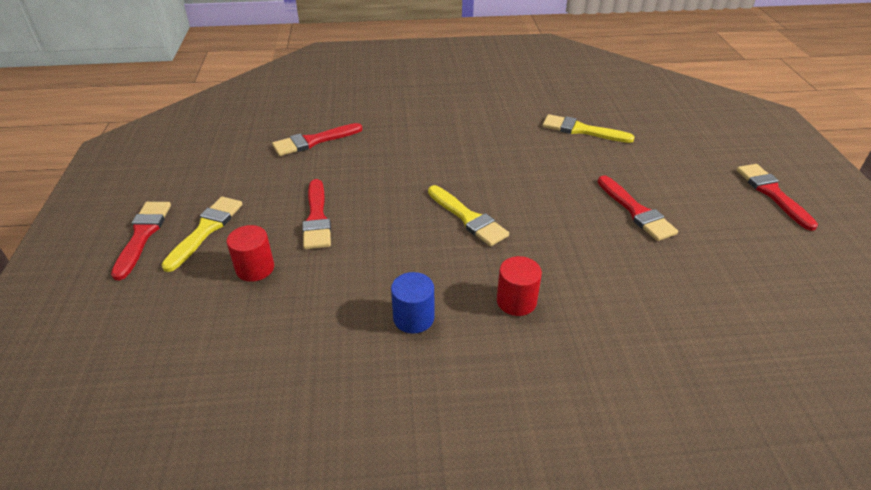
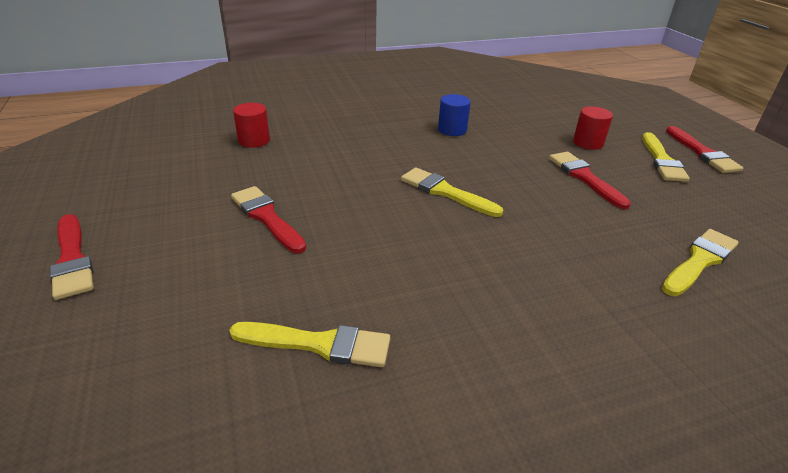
camera: 165 degrees right, 5 degrees down
(314, 141) = (699, 261): red brush -> yellow brush
(516, 301) = (383, 143): red cylinder -> red cylinder (254, 140)

